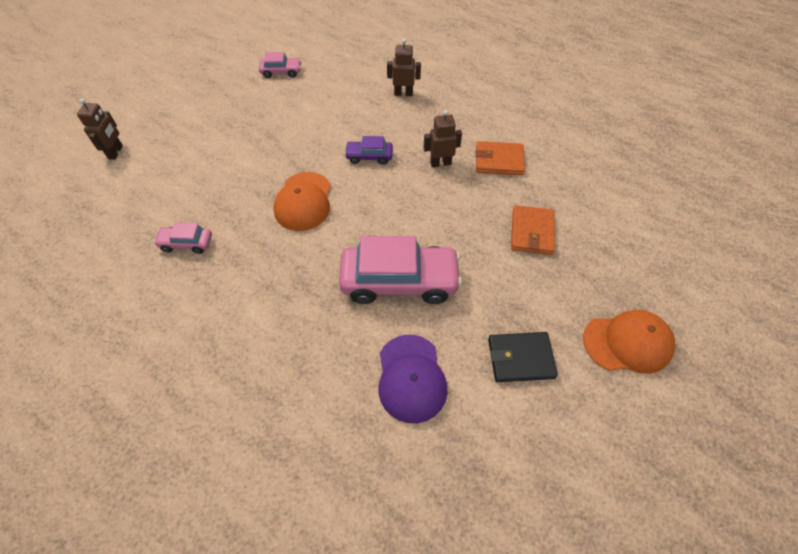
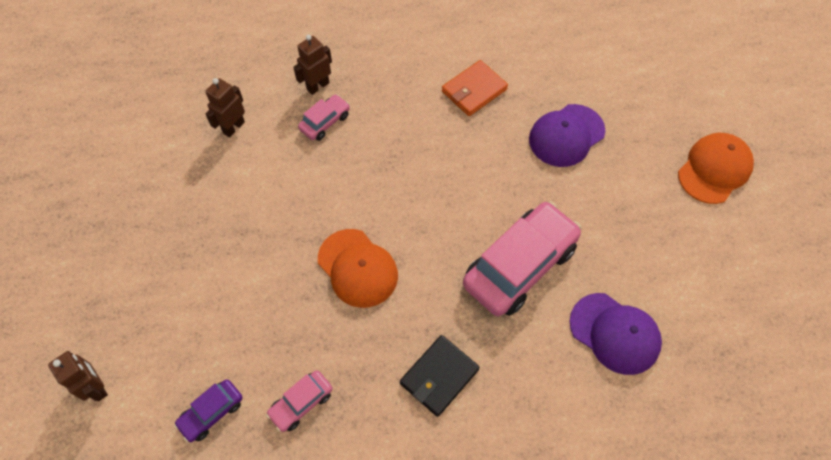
camera: 45 degrees left, 5 degrees up
(281, 72) = (165, 155): pink car -> pink car (325, 122)
(369, 156) = (363, 175): purple car -> purple car (211, 412)
(440, 163) = (430, 131): brown robot -> brown robot (233, 127)
(520, 358) = (665, 246): black wallet -> black wallet (439, 376)
(532, 232) = (566, 135): orange wallet -> purple cap

